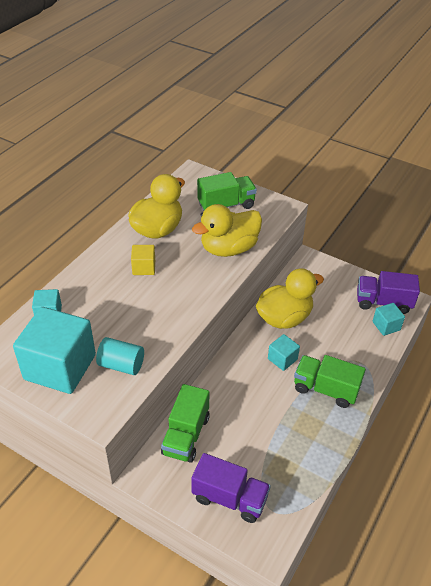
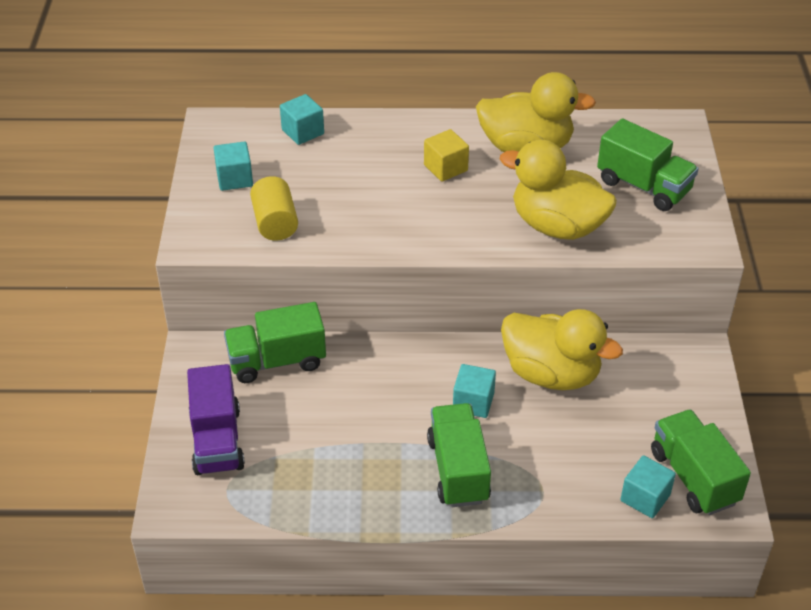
camera: 60 degrees right, 0 degrees up
(60, 367) = (234, 178): turquoise cube -> turquoise cube, size x0.47
(121, 365) = (275, 223): turquoise cylinder -> yellow cylinder
(383, 302) = (693, 477): purple truck -> green truck

